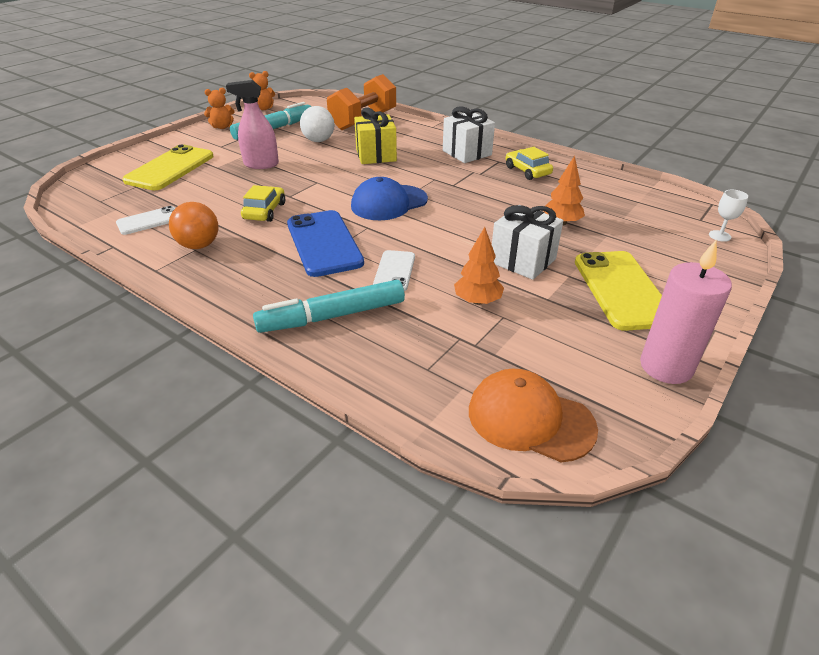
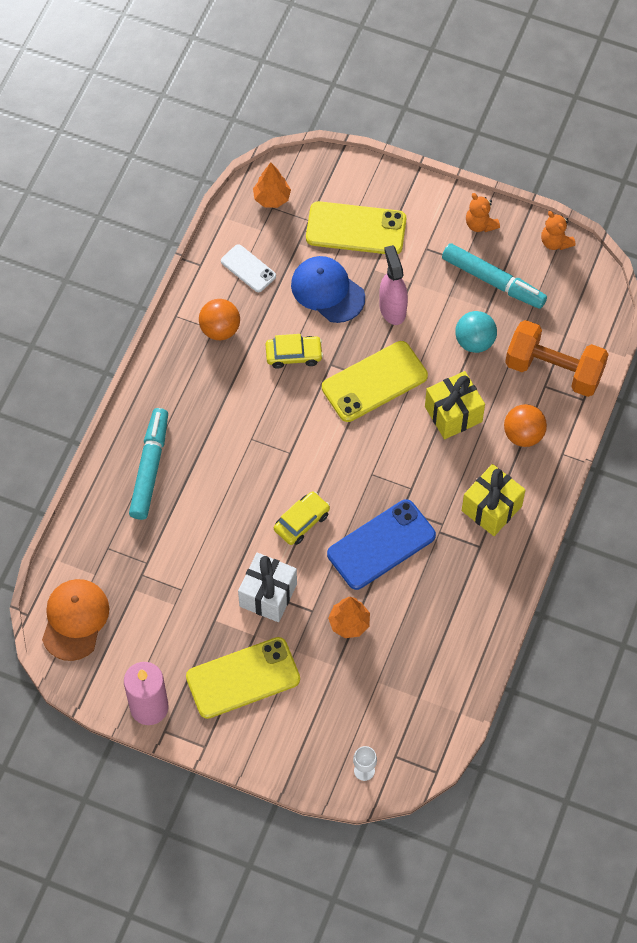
camera: 75 degrees right, 25 degrees up
(318, 140) = (474, 341): white ball -> turquoise ball
(323, 180) = (374, 382): none -> yellow phone
(324, 243) = (251, 426): blue phone -> blue phone (381, 545)
(332, 316) = (150, 468): turquoise marker -> turquoise marker turned 45 degrees clockwise
(389, 203) = (343, 458): blue cap -> blue cap (327, 291)
(394, 271) = (223, 495): white phone -> none
(409, 135) = (523, 435): none -> orange ball
(467, 153) = (491, 508): white gift -> yellow gift
(477, 301) = (197, 567): orange tree -> orange tree (272, 198)
(527, 171) = (461, 580): yellow car -> yellow car (302, 522)

